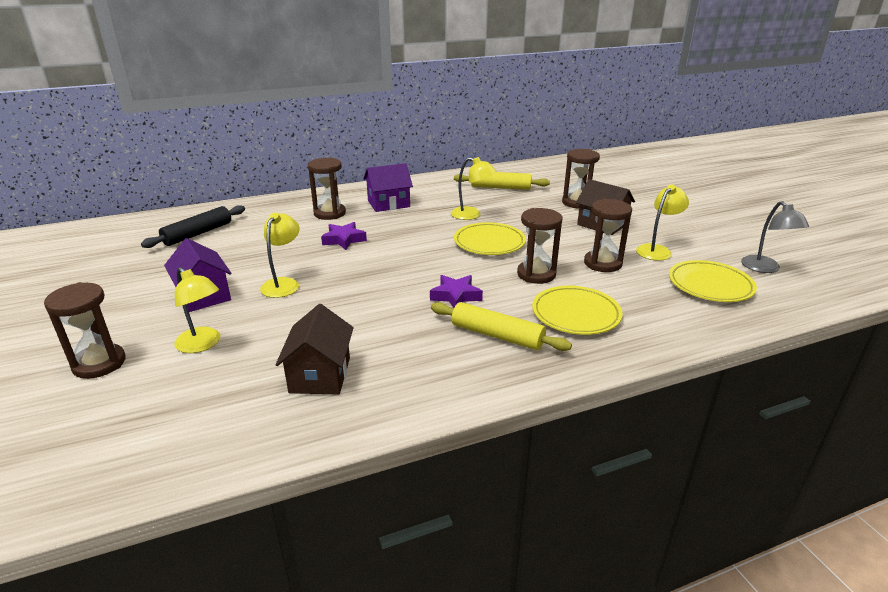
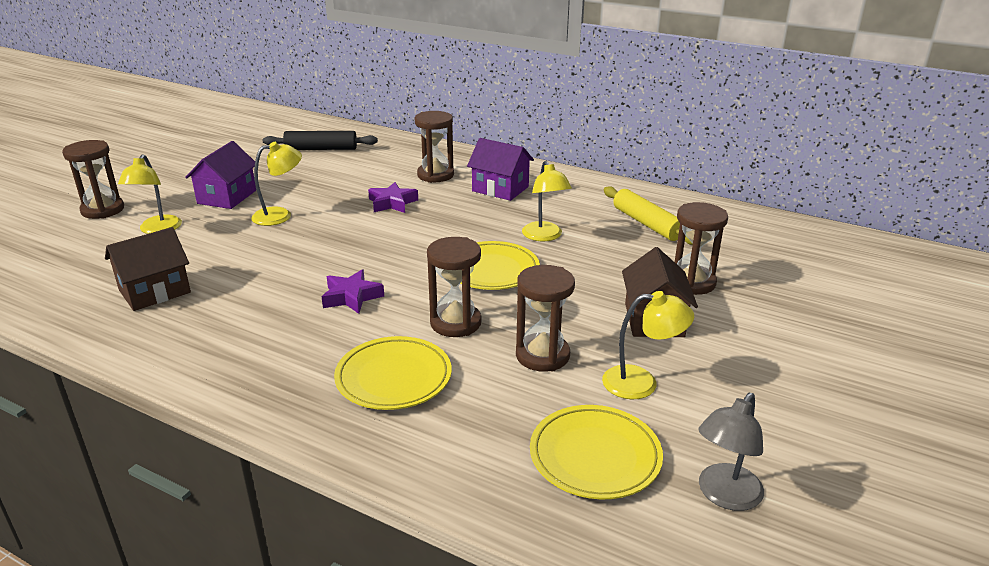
camera: 50 degrees right, 0 degrees up
(497, 335) = (299, 347): yellow rolling pin -> none

